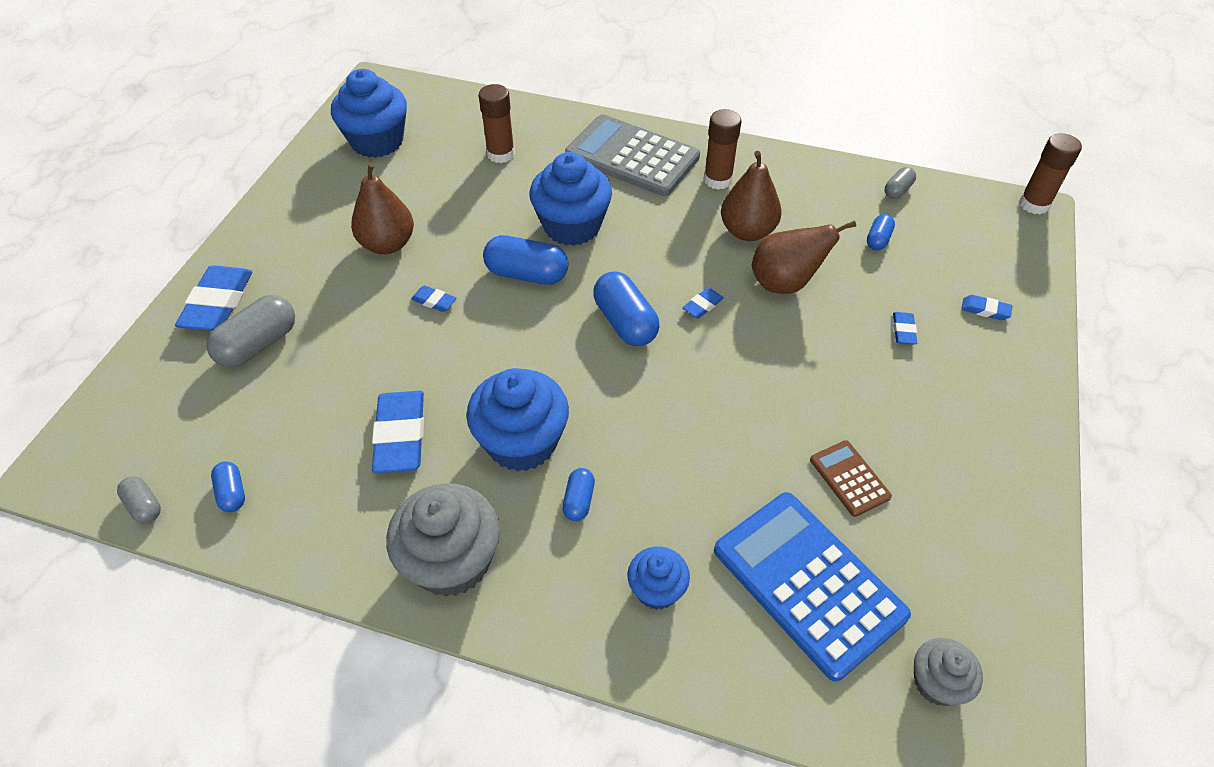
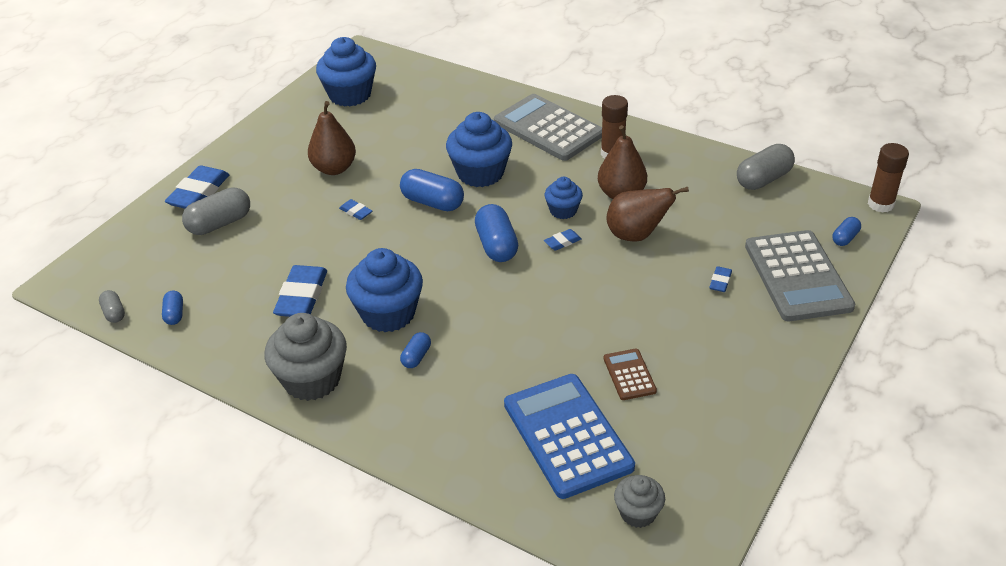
camera: 15 degrees right, 10 degrees down
(501, 154) = (443, 115): brown glue stick -> none
(657, 589) = (452, 421): blue cupcake -> blue cupcake (563, 211)
(878, 240) = (729, 214): blue capsule -> blue capsule (845, 238)
(897, 190) = (763, 179): grey capsule -> grey capsule, size x1.85
(985, 310) = (797, 276): blue eraser -> grey calculator

